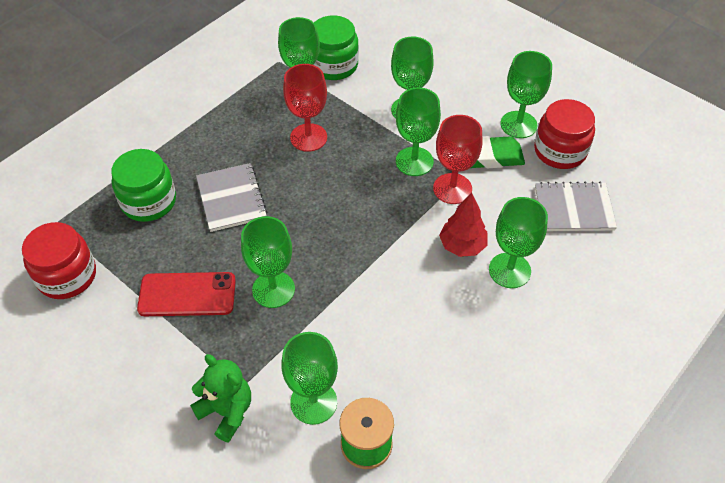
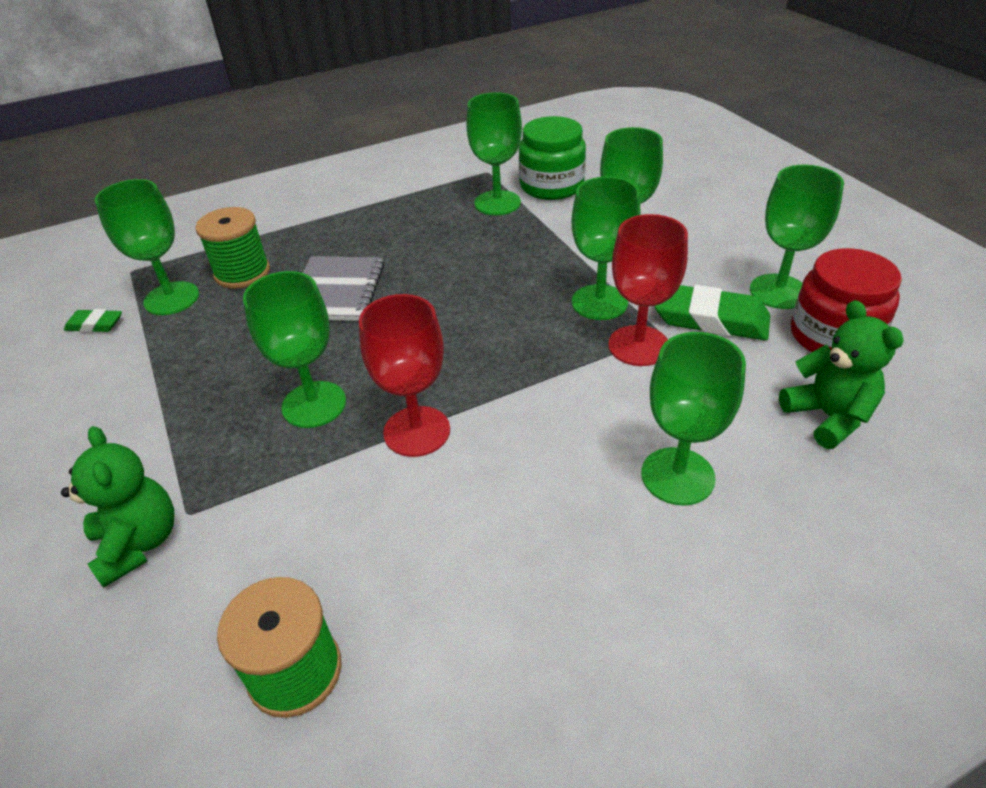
camera: 25 degrees right, 10 degrees down
(67, 276) = (95, 325): red jar -> green eraser
(149, 201) = (242, 273): green jar -> green spool
(187, 295) = (205, 381): red phone -> none
(308, 137) = (474, 249): red goblet -> red goblet (417, 431)
(313, 402) = (262, 573): green goblet -> green goblet (171, 298)
(462, 246) = (615, 421): red tree -> none
(573, 208) = (828, 417): grey notebook -> green teddy bear

